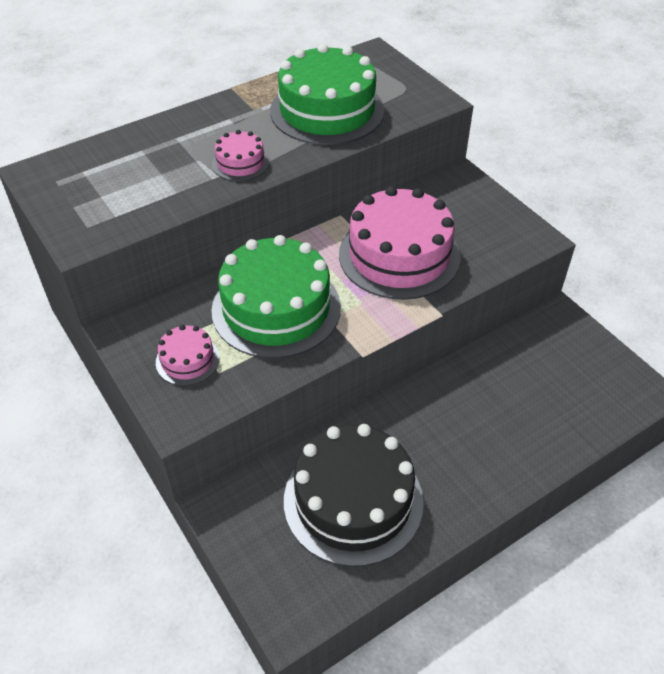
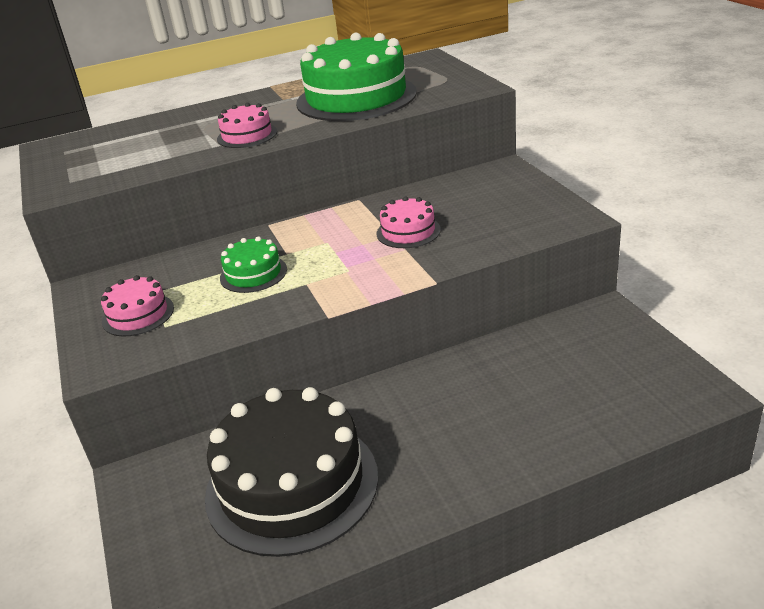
camera: 15 degrees right, 15 degrees down
(276, 308) = (253, 274): green cake -> green cake, size x0.47
(399, 255) = (408, 231): pink cake -> pink cake, size x0.47

